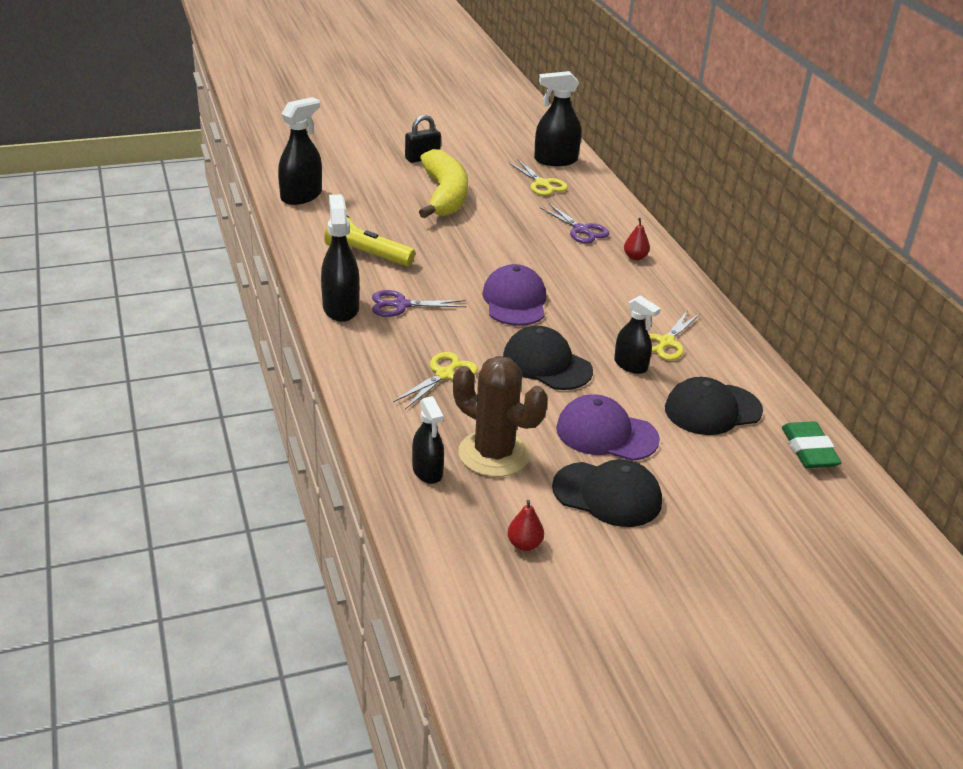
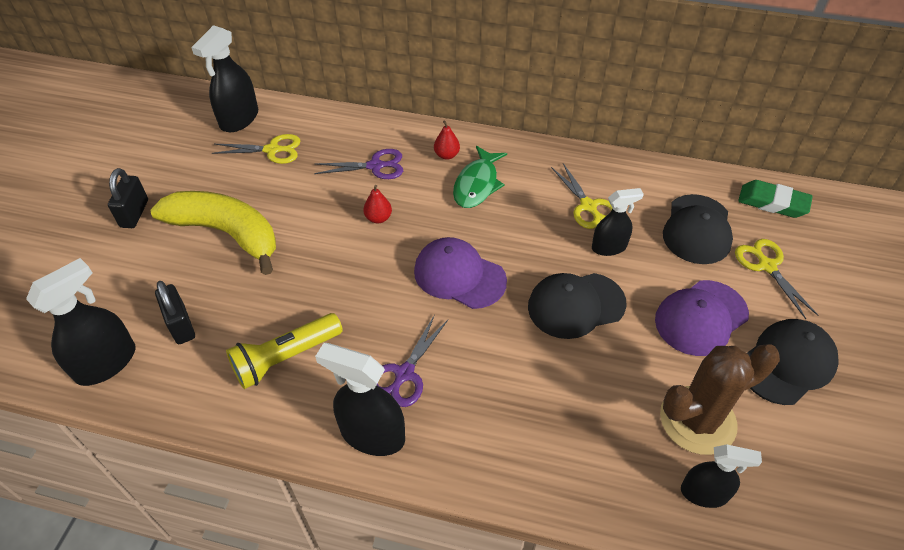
camera: 55 degrees left, 15 degrees up
(301, 196) = (106, 363): black spray bottle -> black spray bottle turned 60 degrees clockwise
(353, 209) = (181, 325): none -> black padlock
(444, 374) = (550, 397): yellow scissors -> yellow scissors (766, 266)
(524, 544) = (839, 465): red pear -> red pear (378, 218)
(620, 281) = (477, 184): none -> green fish

